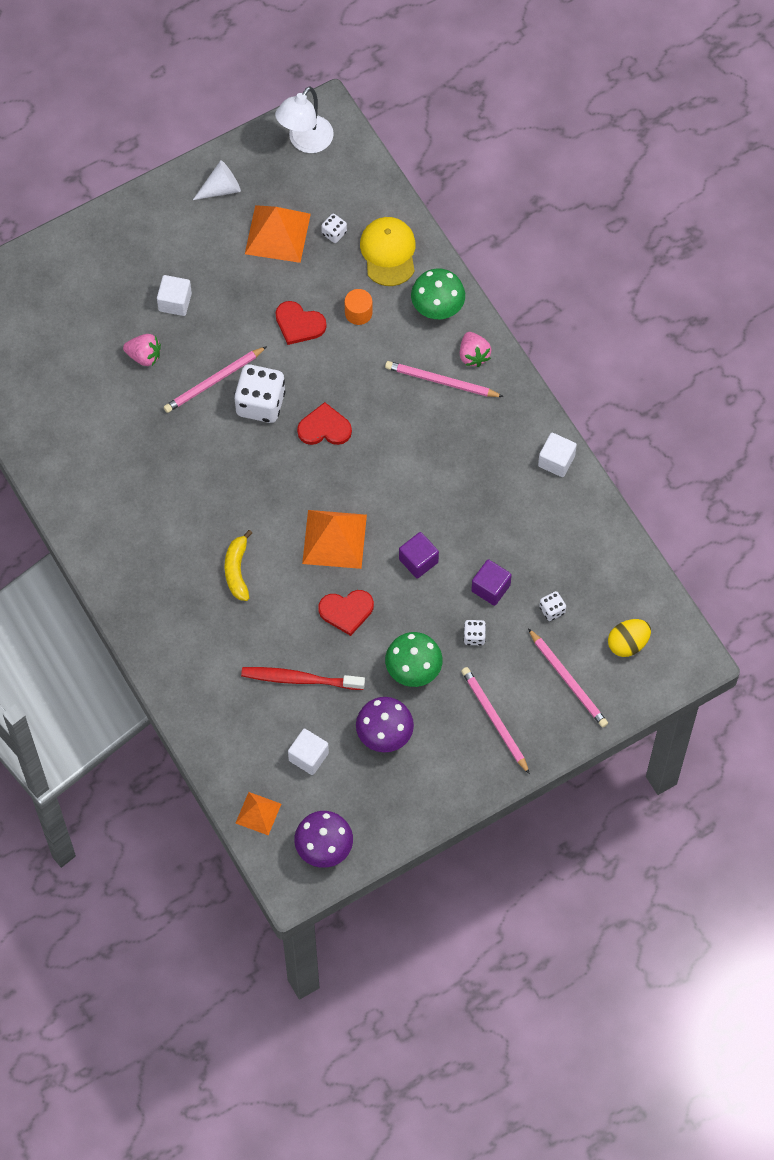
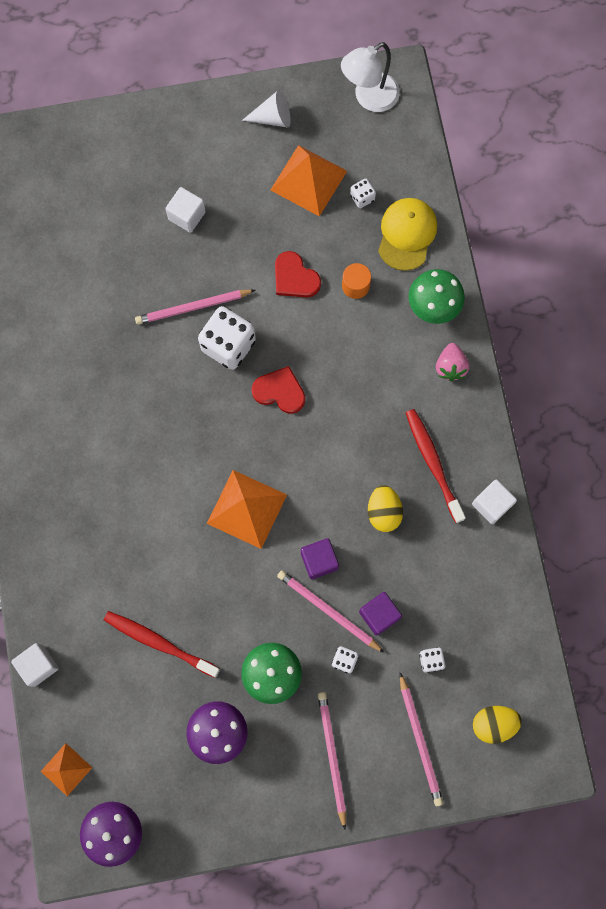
camera: 20 degrees right, 10 degrees up
(144, 356) = (138, 260): pink strawberry -> none
(237, 570) = (142, 508): yellow banana -> none
(308, 756) = (137, 727): white cube -> white cube (38, 665)
(346, 611) = (230, 588): red heart -> none
(441, 381) = (409, 383): pink pencil -> pink pencil (328, 611)
(461, 500) = (383, 512): none -> yellow egg
(490, 444) = (433, 464): none -> red toothbrush

